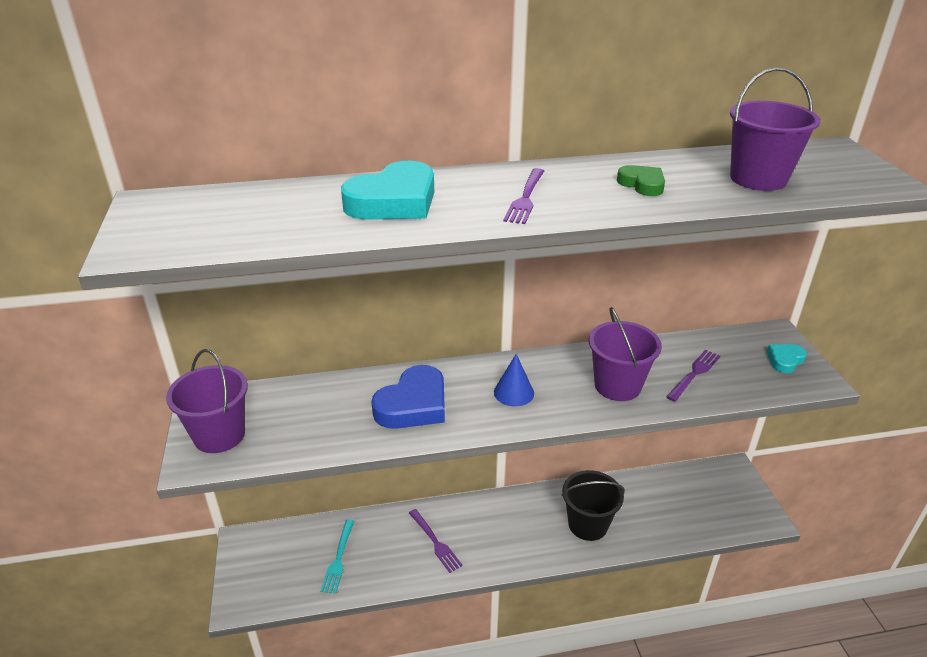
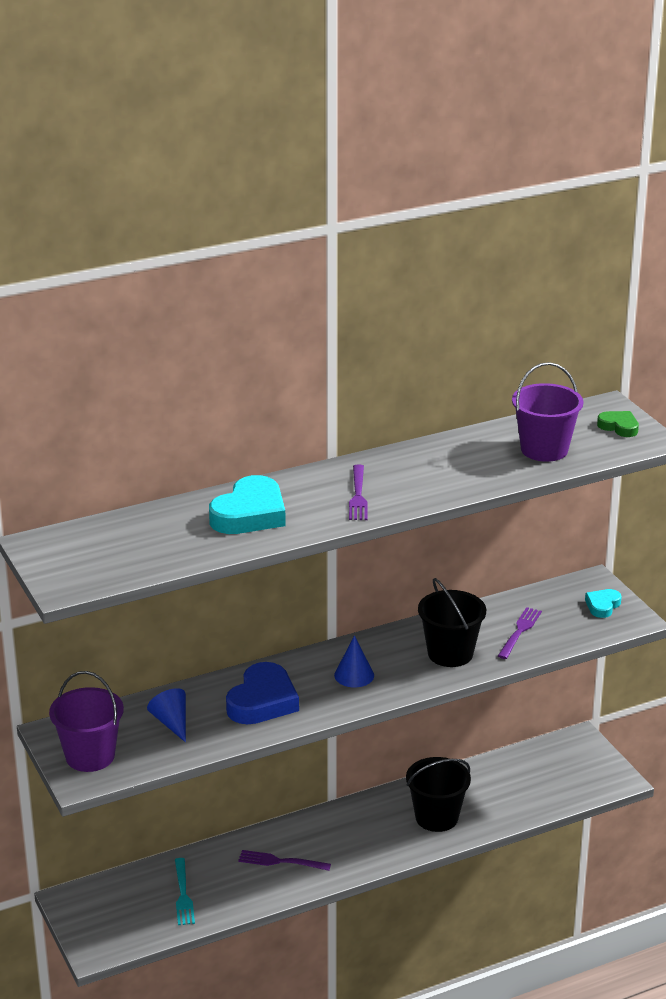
camera: 15 degrees left, 5 degrees down
(316, 412) = (171, 722): none -> blue cone
(435, 542) = (280, 861): purple fork -> purple fork turned 150 degrees clockwise
(617, 385) = (450, 653): purple bucket -> black bucket
(642, 184) = (450, 468): green heart -> green heart (619, 427)

